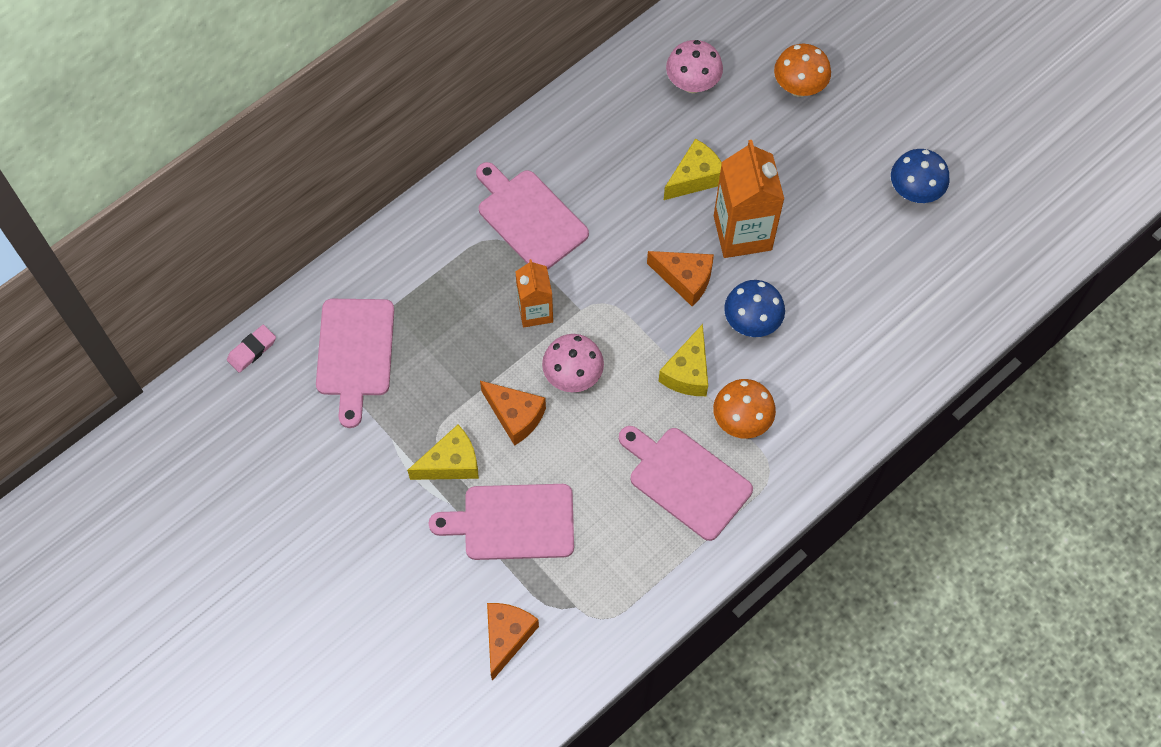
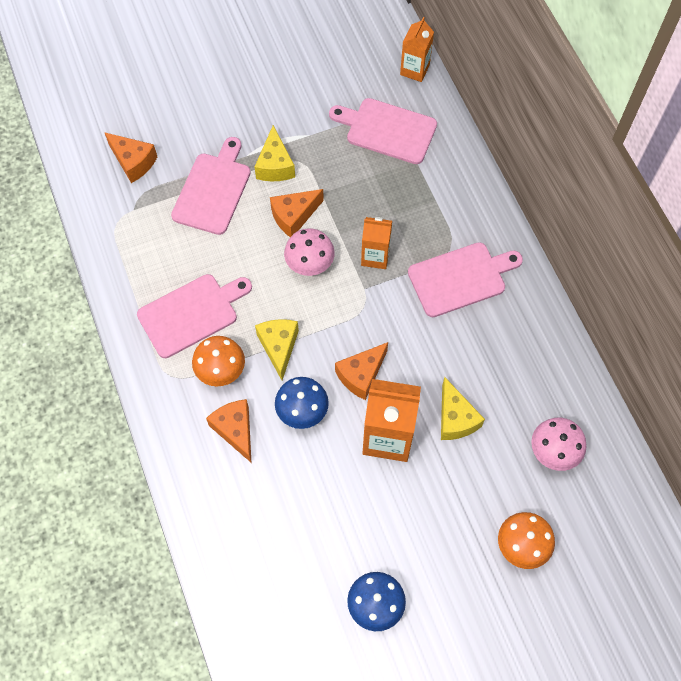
camera: 110 degrees right, 0 degrees up
(252, 350) = (414, 70): pink eraser -> orange carton
(687, 372) = (279, 347): yellow cheese -> yellow cheese turned 45 degrees clockwise
(801, 380) = (235, 430): none -> orange cheese

